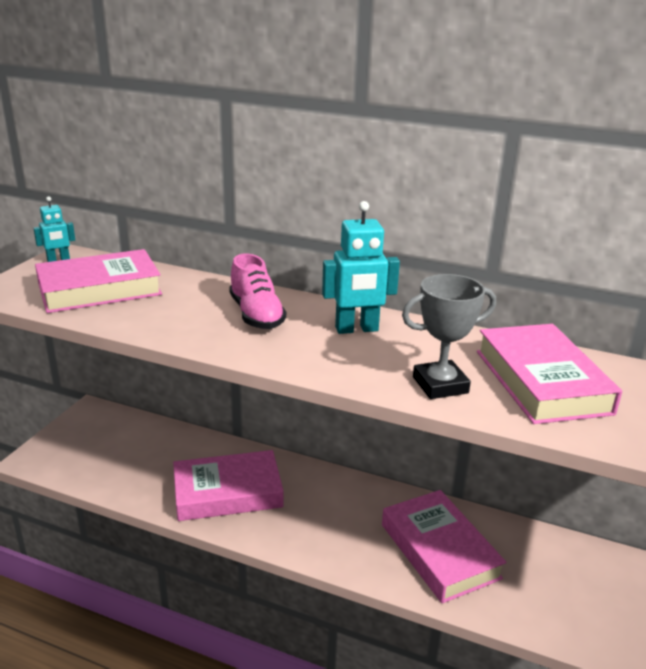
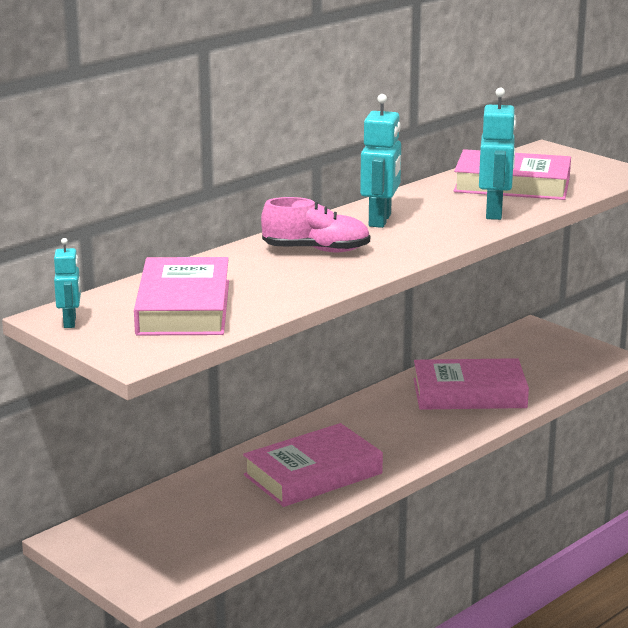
camera: 65 degrees left, 5 degrees down
(227, 492) = (313, 474): pink book -> pink book turned 45 degrees clockwise
(440, 385) = (494, 213): grey trophy -> turquoise robot

